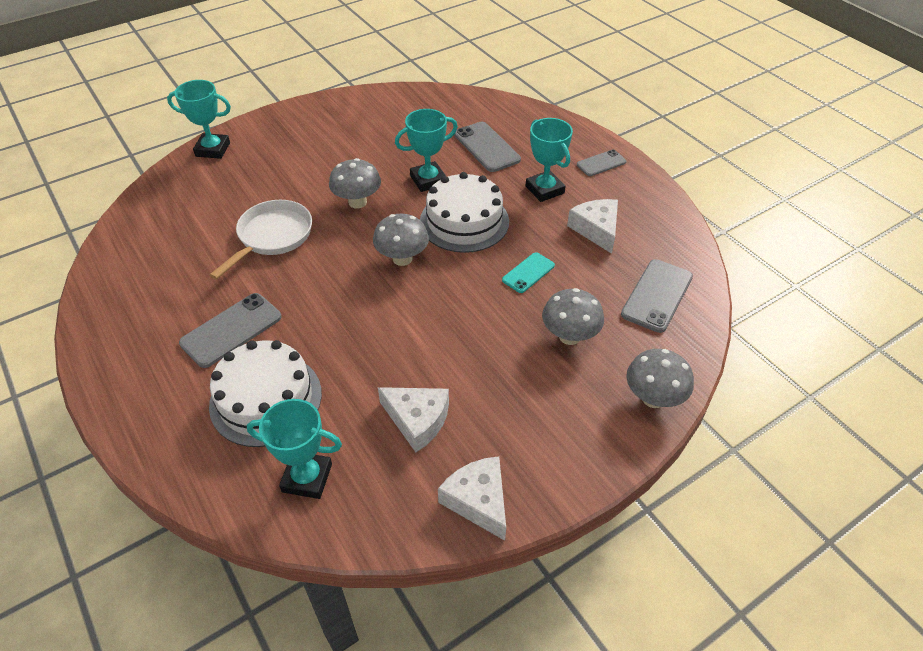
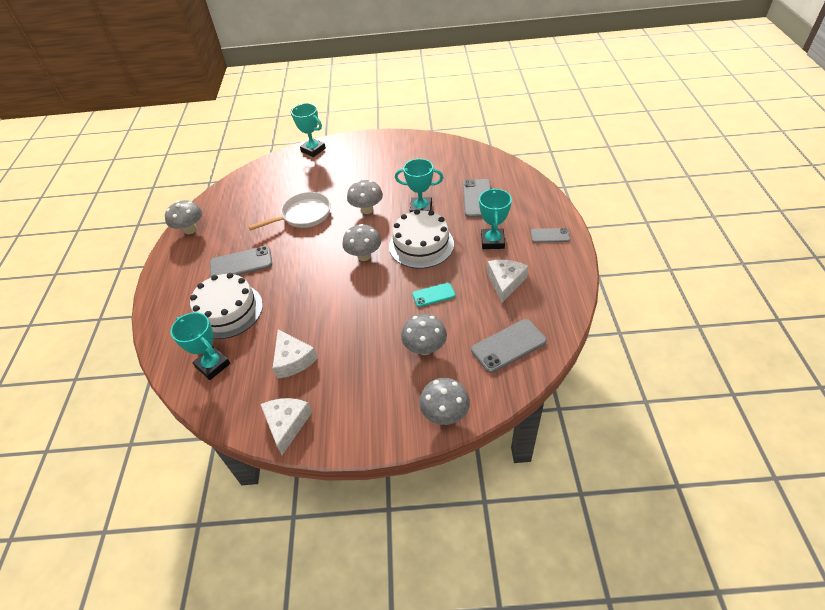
camera: 35 degrees right, 0 degrees up
(103, 314) = (190, 230): none -> grey mushroom

